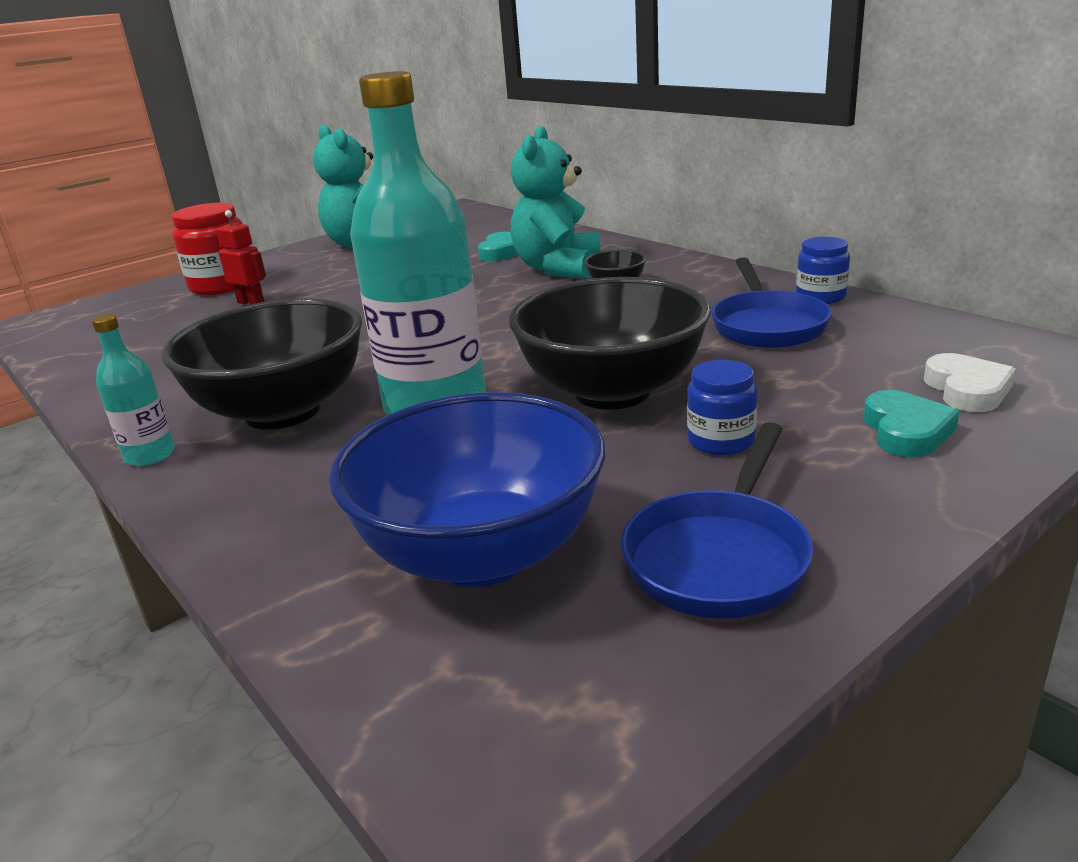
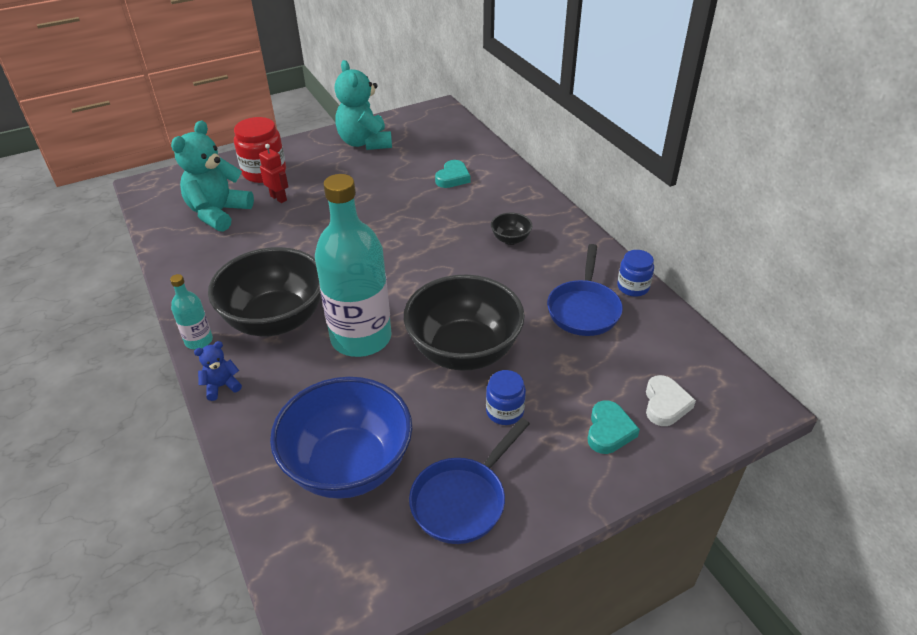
camera: 10 degrees right, 15 degrees up
(204, 499) = (222, 386): none -> blue teddy bear
(558, 268) = (481, 208): turquoise teddy bear -> turquoise teddy bear (218, 213)

